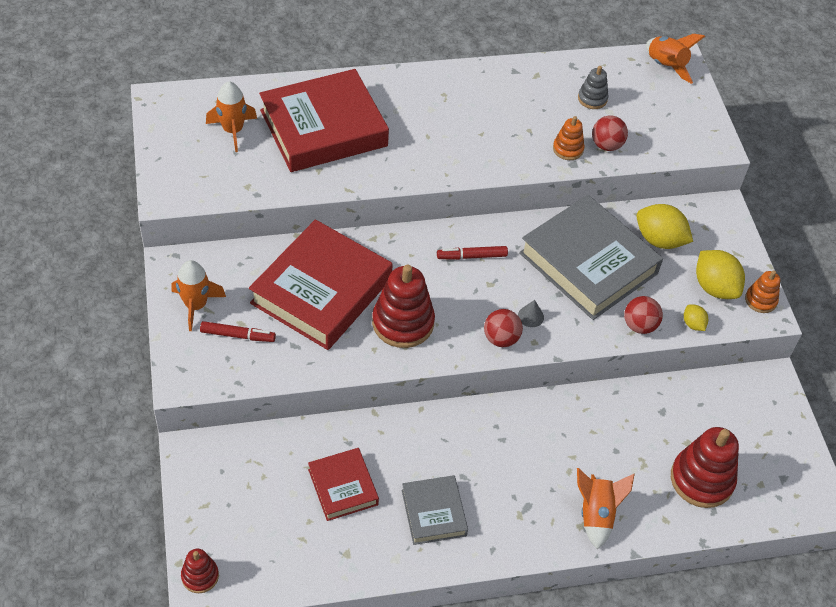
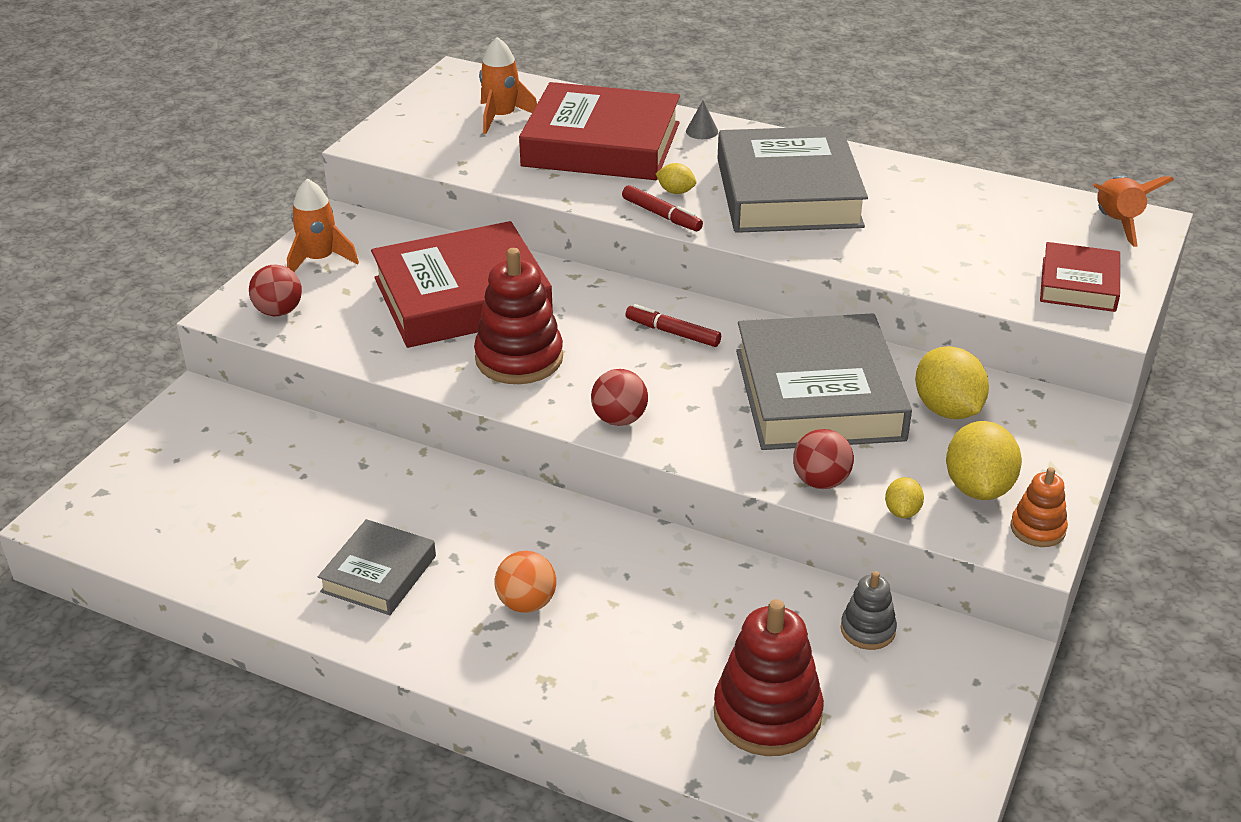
camera: 40 degrees right, 15 degrees down
(200, 576) = (74, 506): red stacking toy -> none
(237, 335) = (329, 298): red marker -> red marker (661, 215)
(343, 487) = (308, 501): red book -> red book (1078, 284)
(408, 151) = (676, 192): none -> yellow lemon
(474, 121) = (788, 193): none -> grey book
(530, 316) = (682, 414): grey cone -> grey cone (702, 131)
(530, 484) = (526, 603): none -> orange ball
(568, 149) = (883, 254): orange stacking toy -> none
(592, 99) = (972, 221): grey stacking toy -> grey stacking toy (867, 630)
(596, 514) = (577, 677): orange rocket -> none
(606, 145) = (941, 267): red ball -> red ball (279, 311)

